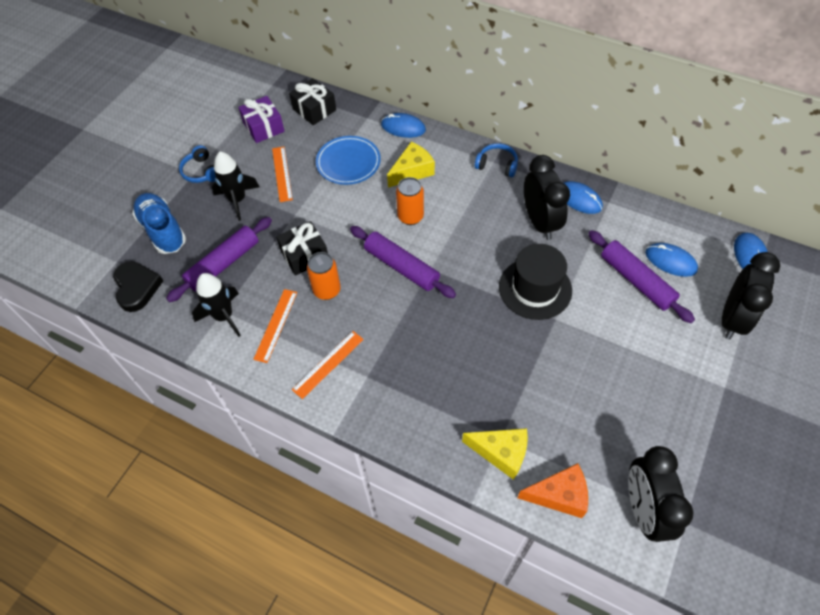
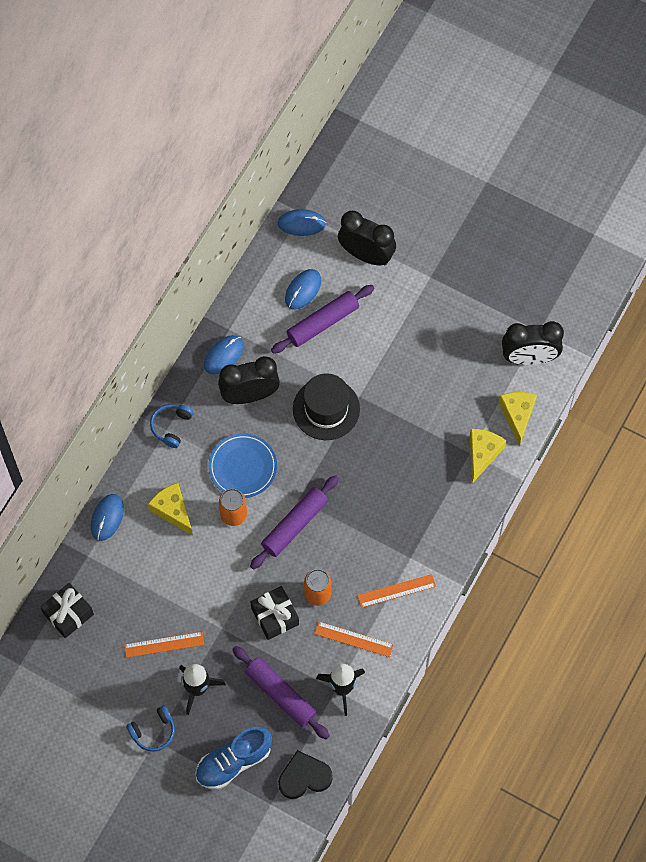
camera: 90 degrees left, 10 degrees up
(263, 127) = (91, 669): purple gift -> none
(328, 364) = (396, 591): orange ruler -> orange ruler turned 60 degrees counterclockwise
(348, 163) = (154, 575): blue plate -> blue plate (242, 467)
(559, 495) = (517, 415): orange cheese -> yellow cheese

